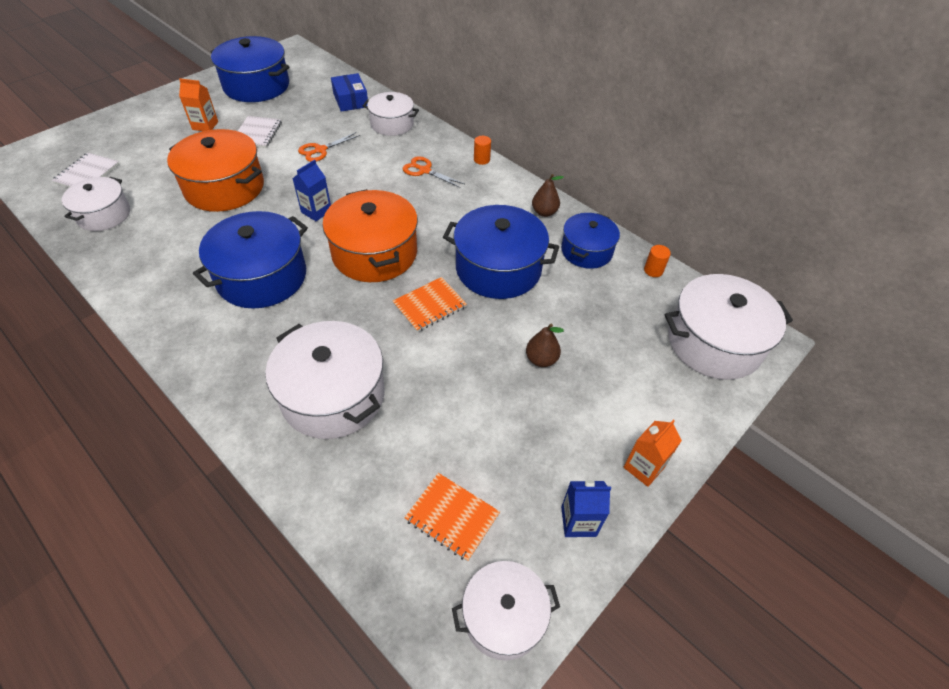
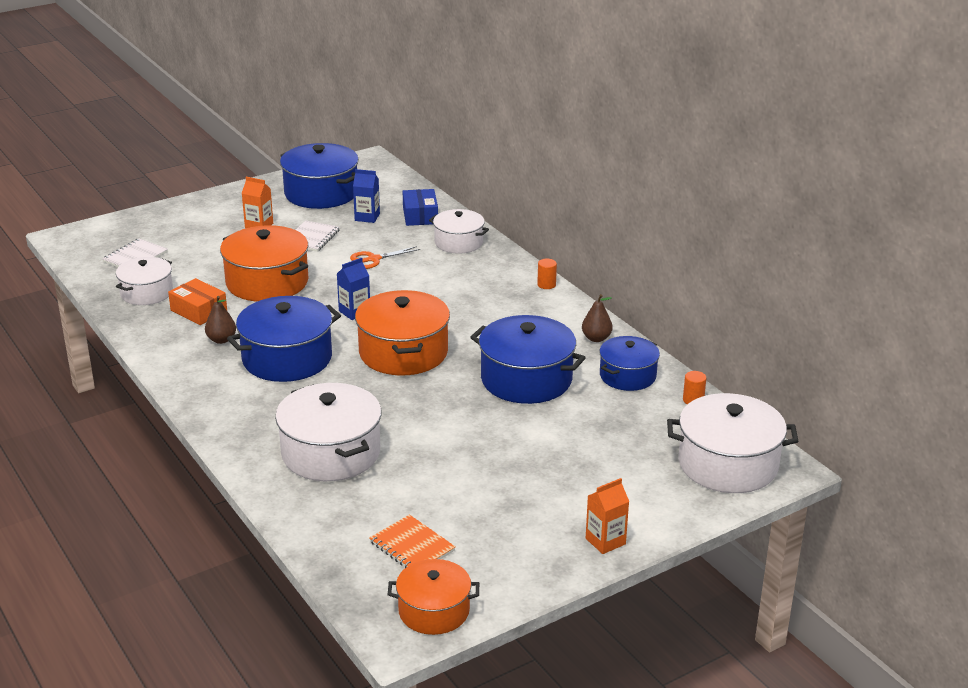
camera: 15 degrees right, 20 degrees down
(161, 230) = (199, 311): none -> orange box
(424, 170) = (479, 288): orange scissors -> none
(429, 305) = (444, 400): orange notebook -> none
(503, 616) = (434, 611): white pot -> orange pot
(541, 359) = (540, 454): brown pear -> brown pear (221, 340)
(578, 521) = (526, 566): blue carton -> blue carton (367, 217)

